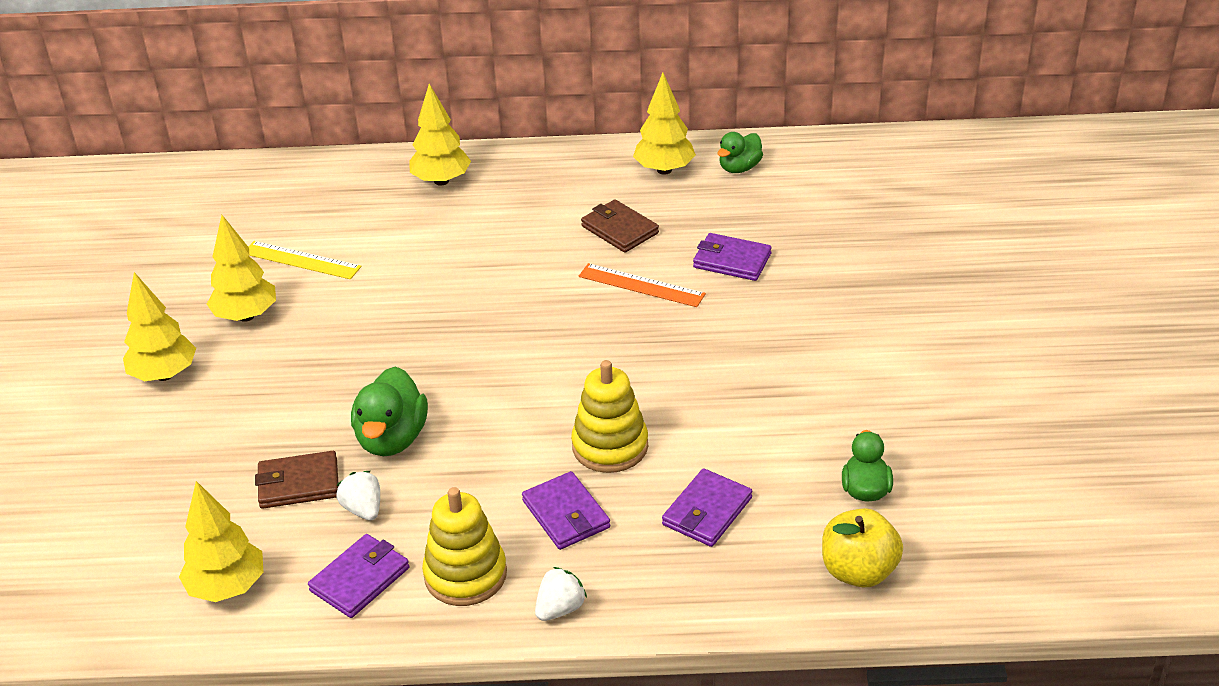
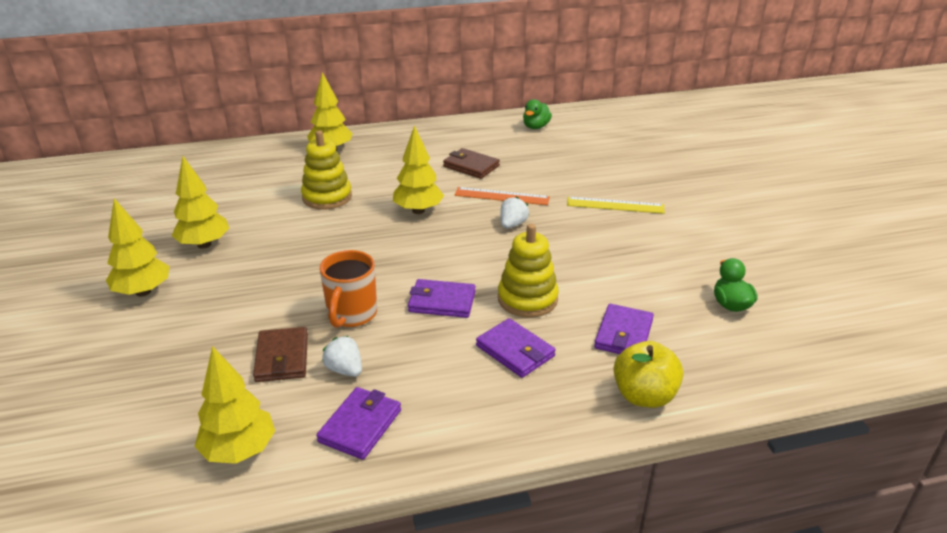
camera: 15 degrees left, 5 degrees down
(299, 484) = (282, 357): brown wallet -> brown wallet turned 75 degrees counterclockwise
(301, 260) = (239, 205): yellow ruler -> yellow ruler (615, 205)
(392, 439) = (351, 315): green duck -> orange mug
(465, 575) = (451, 408): yellow stacking toy -> yellow stacking toy (327, 197)
(560, 608) = (542, 423): white strawberry -> white strawberry (512, 224)
(664, 170) = (486, 132): yellow tree -> yellow tree (418, 210)
(732, 261) = (557, 176): purple wallet -> purple wallet (442, 302)
(858, 571) = (760, 361): yellow apple -> yellow apple (644, 396)

